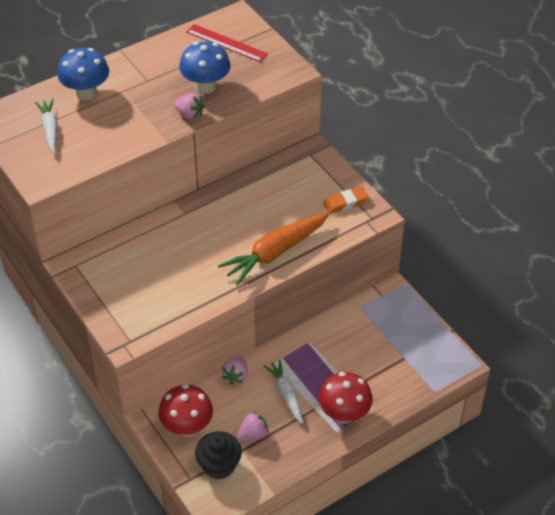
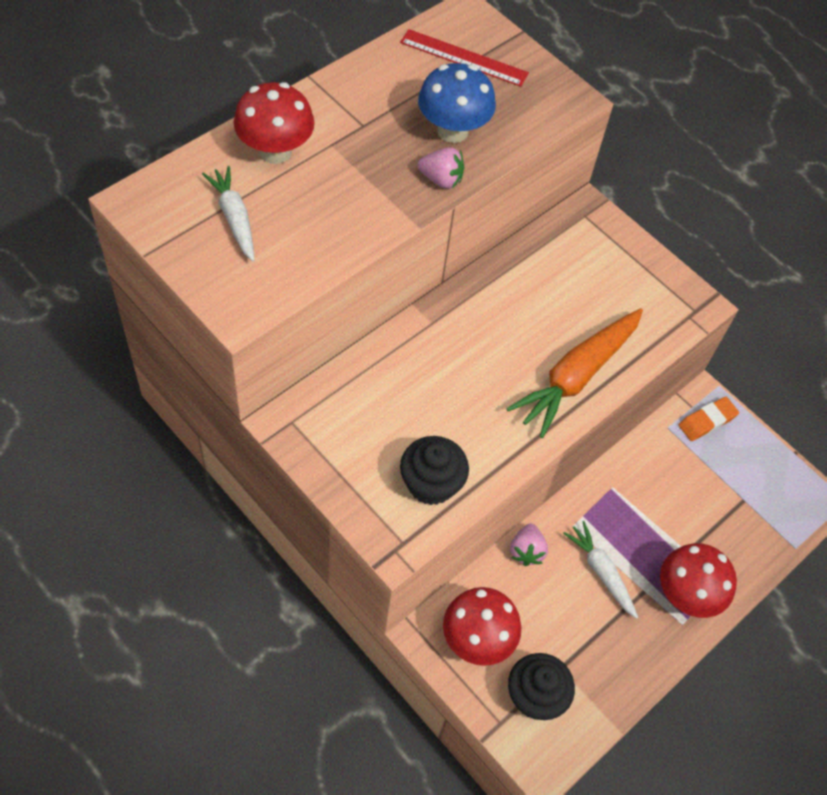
camera: 15 degrees left, 10 degrees up
(86, 93) = (275, 151): blue mushroom -> red mushroom
(158, 308) = (431, 483): none -> black cupcake
(253, 435) = (570, 642): pink strawberry -> none
(345, 203) = (652, 289): orange eraser -> orange eraser (707, 421)

